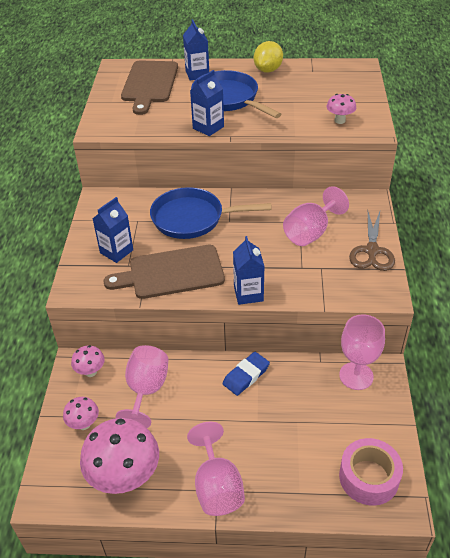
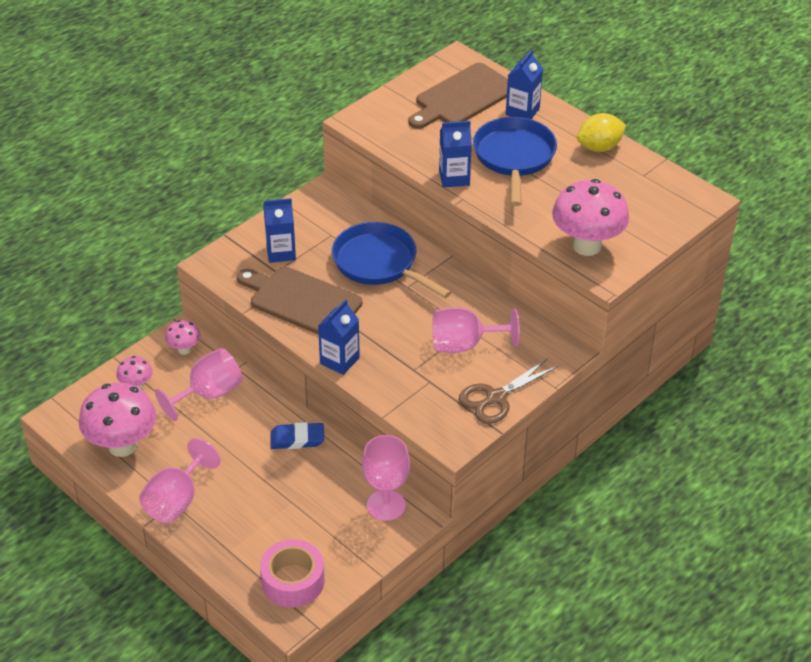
camera: 40 degrees right, 0 degrees up
(339, 120) = (587, 246): pink mushroom -> pink mushroom, size x2.04

